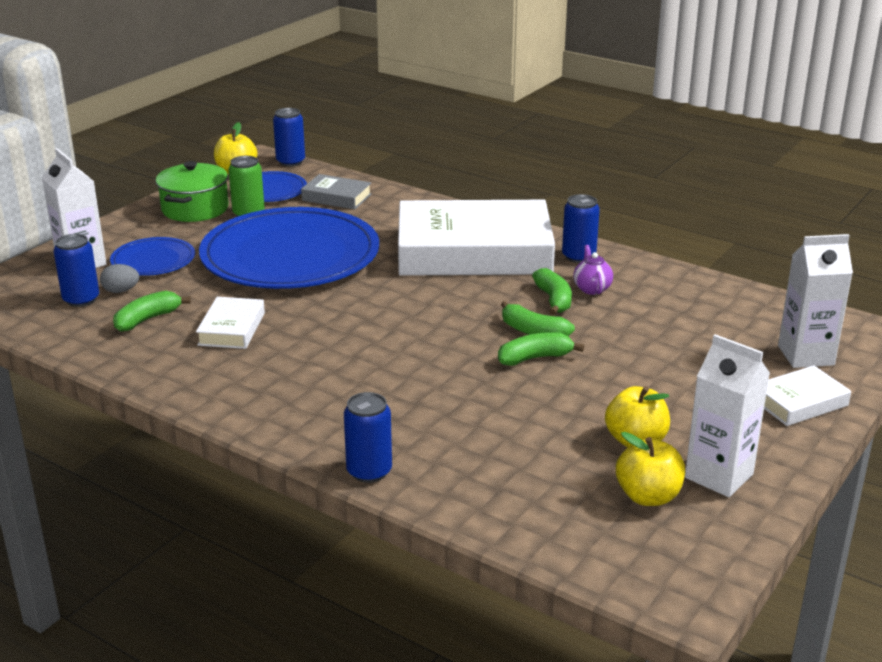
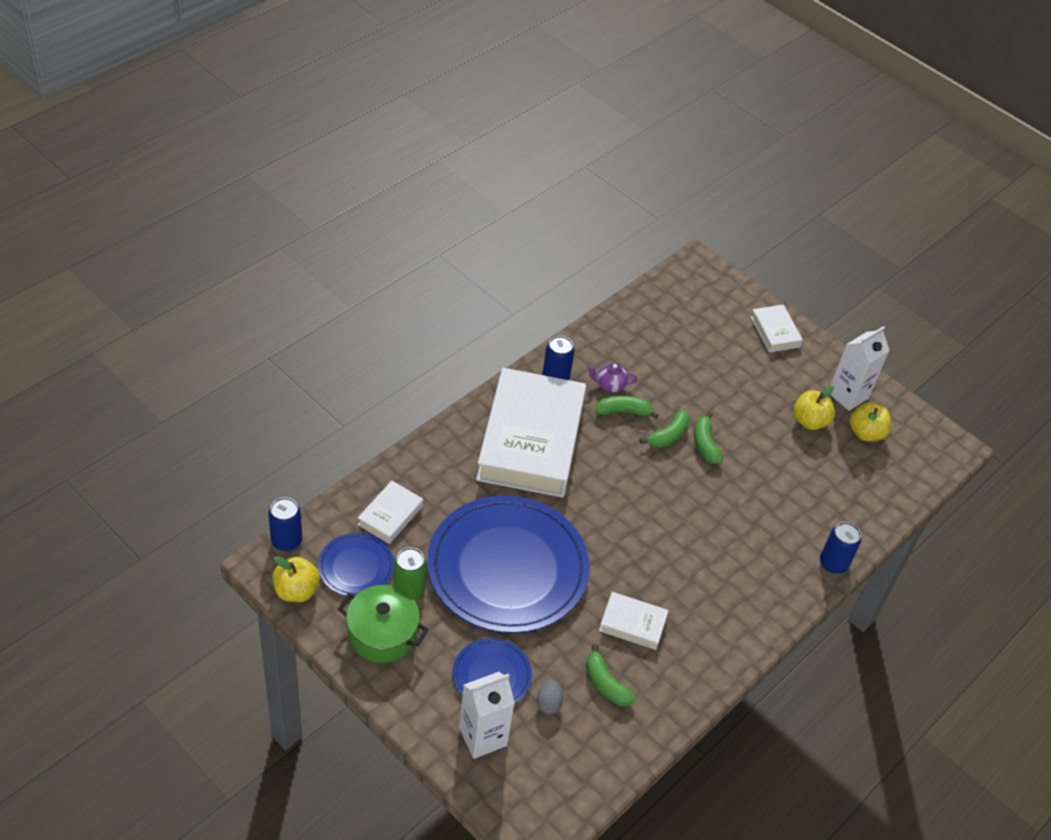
camera: 85 degrees left, 20 degrees up
(81, 299) = (559, 736): blue can -> none
(337, 197) = (390, 515): grey book -> white book
(805, 355) = (721, 308): white carton -> none

